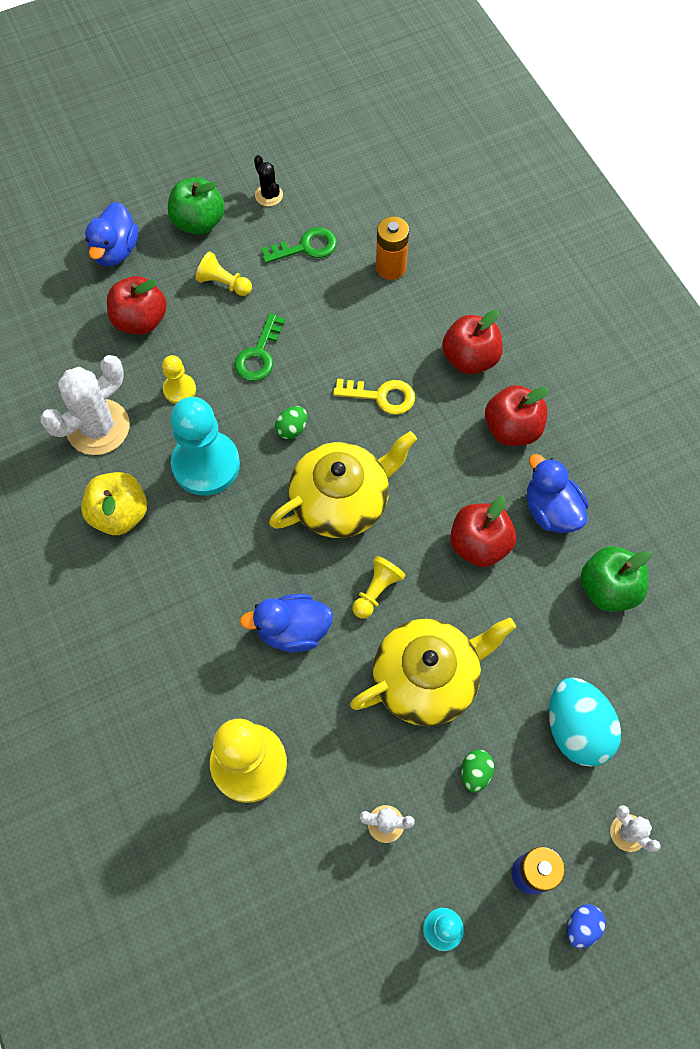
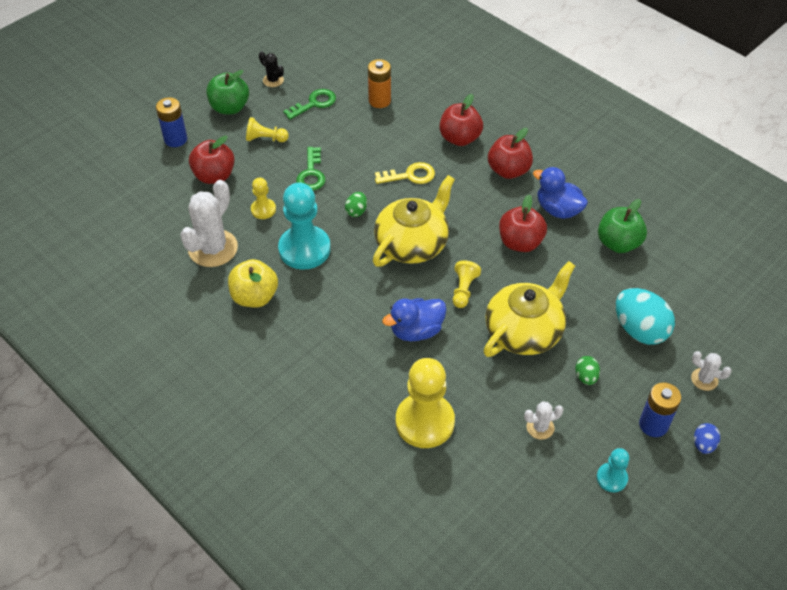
camera: 20 degrees left, 15 degrees down
(115, 251) = (175, 139): blue duck -> blue battery

